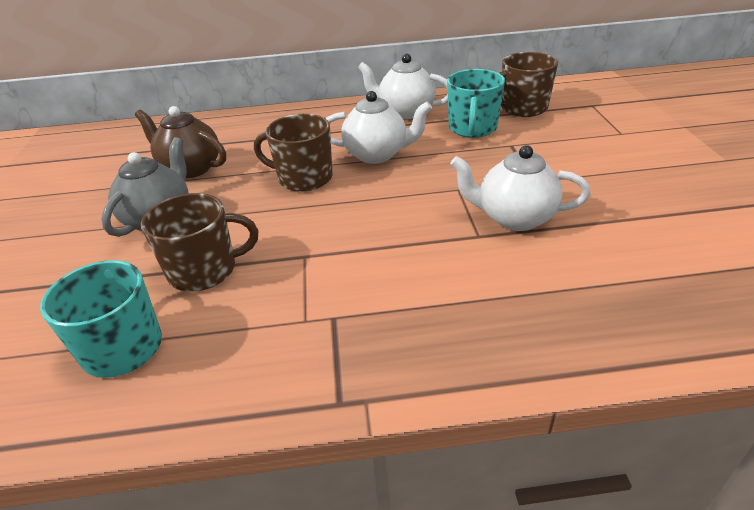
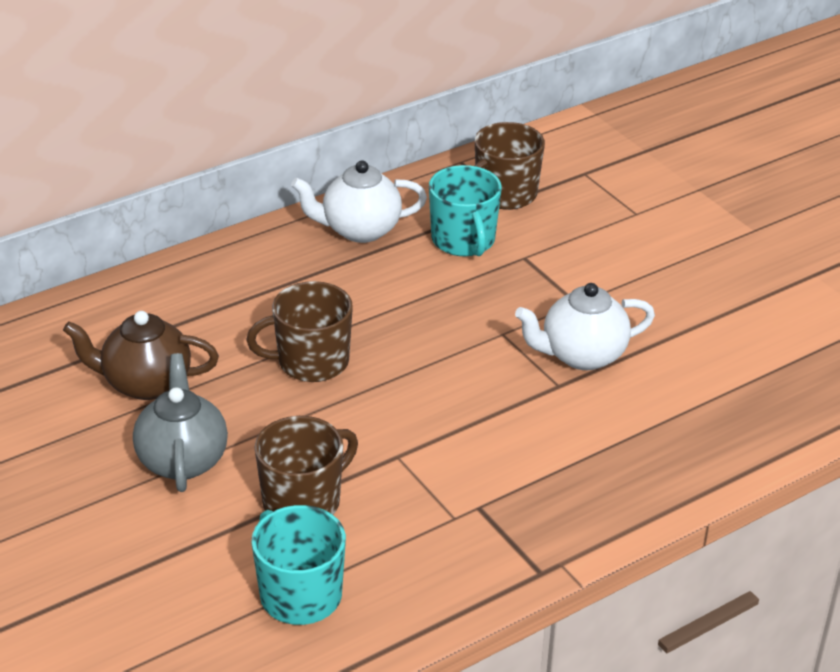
camera: 30 degrees left, 0 degrees up
(377, 154) = (374, 307): white teapot -> none

